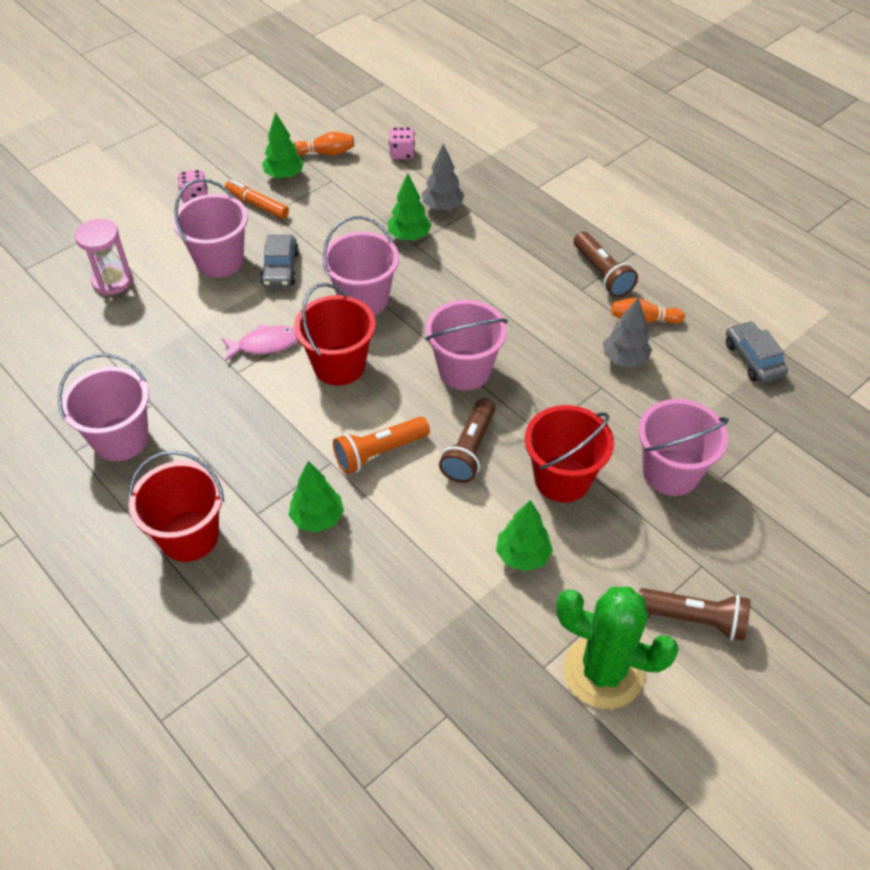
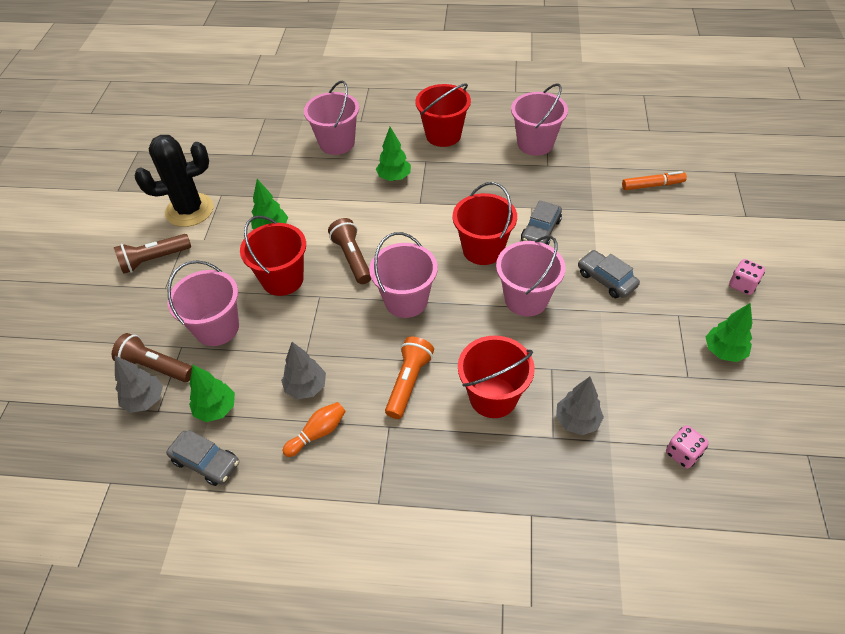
camera: 140 degrees right, 0 degrees up
(112, 281) = (680, 200): pink hourglass -> none
(219, 260) = (649, 256): pink bucket -> pink bucket (337, 143)
(257, 205) = (698, 312): orange marker -> orange marker (652, 185)
(265, 344) = (540, 230): pink fish -> grey car
(326, 153) = (734, 400): orange bowling pin -> none
(379, 452) = (401, 223): orange flashlight -> orange flashlight (409, 382)
(409, 236) = (564, 372): green tree -> green tree (216, 409)
(481, 256) = (493, 397): none -> red bucket
(602, 274) = (386, 455): brown flashlight -> brown flashlight (156, 366)
(603, 672) = (189, 210): green cactus -> black cactus
(785, 447) = (145, 400): none -> grey tree

